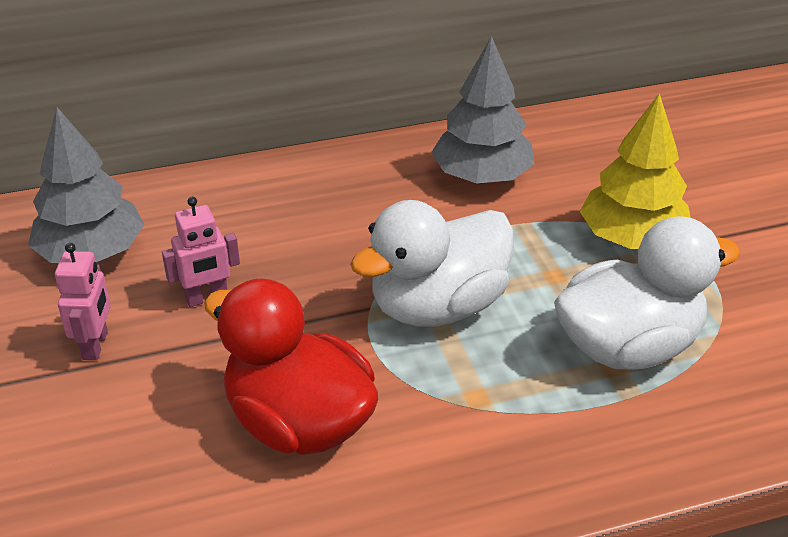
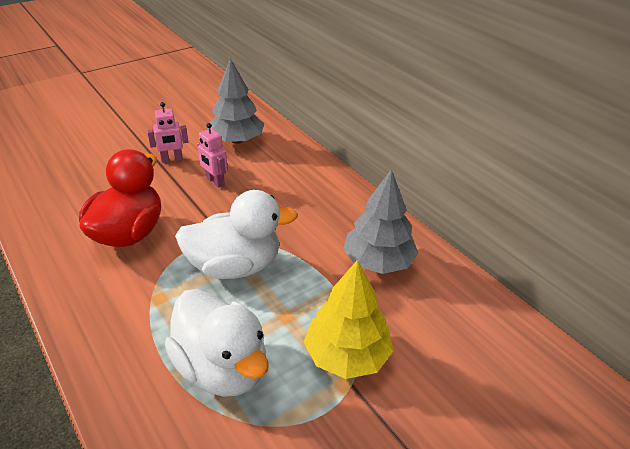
camera: 70 degrees right, 0 degrees up
(438, 306) = (235, 266): white duck -> white duck turned 135 degrees clockwise

